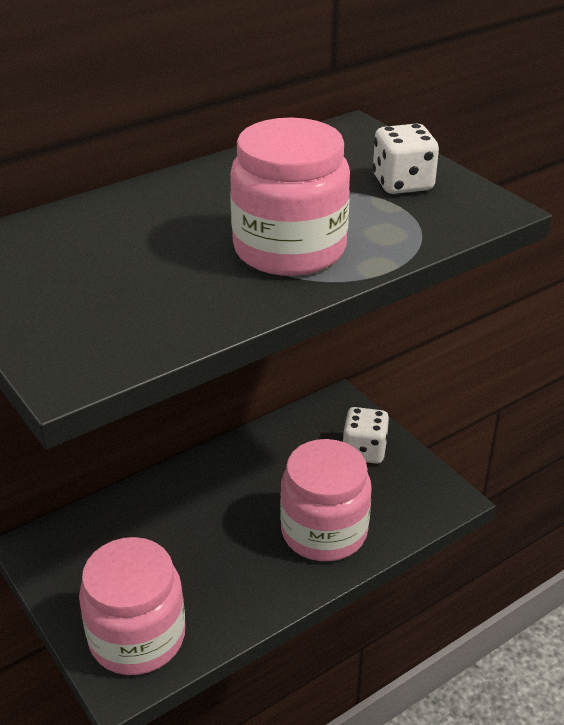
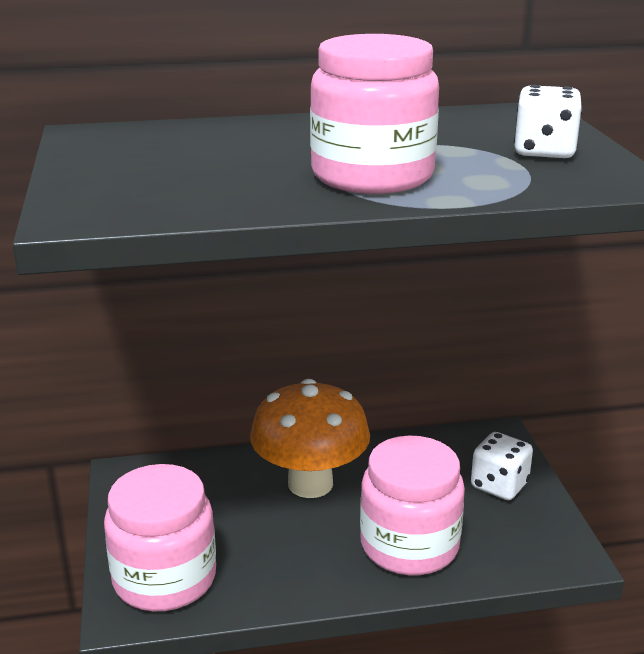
camera: 25 degrees right, 10 degrees down
(209, 500) = (310, 484): none -> orange mushroom

